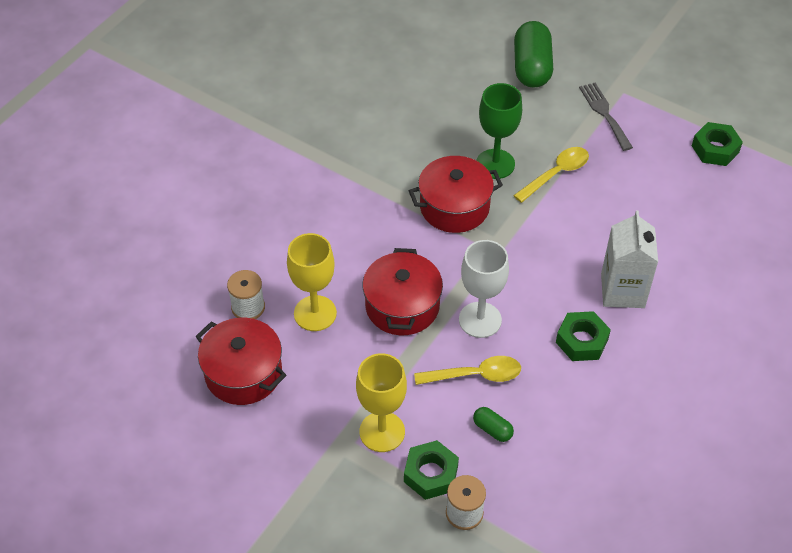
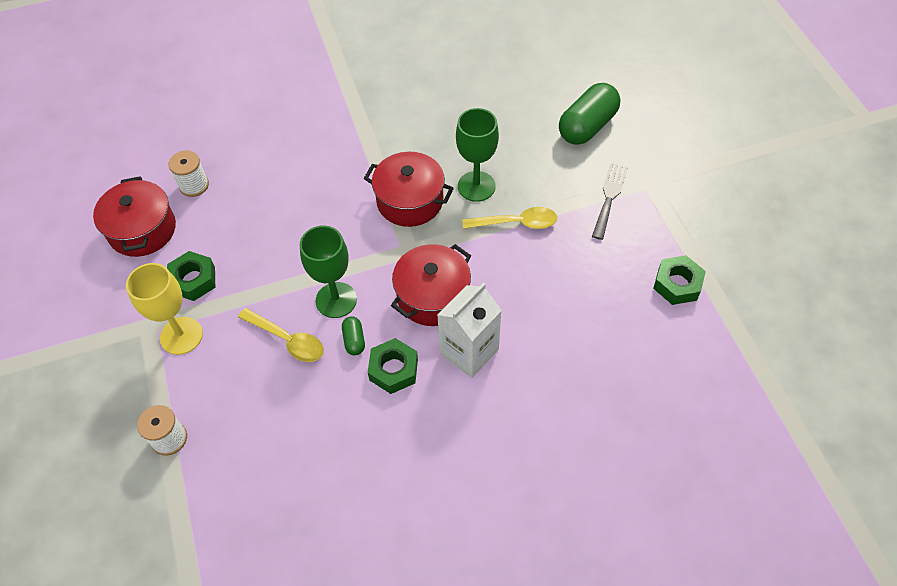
camera: 40 degrees right, 5 degrees up
(315, 313) = (231, 218): yellow goblet -> none
(402, 306) = (293, 252): red pot -> red pot (432, 296)
(430, 474) = (179, 392): green nut -> green nut (193, 280)
(480, 320) = (336, 300): white goblet -> green goblet
(492, 429) = (255, 390): green capsule -> green capsule (354, 340)

